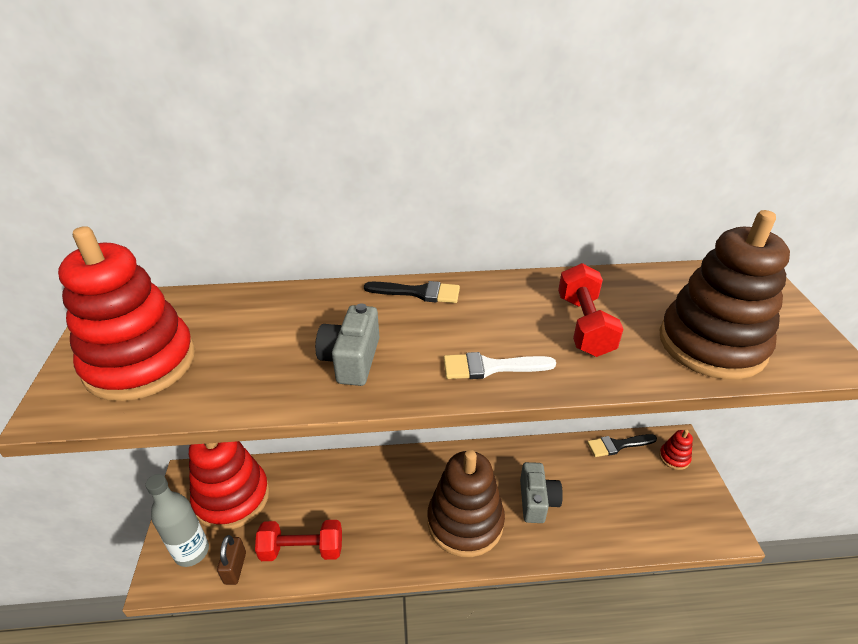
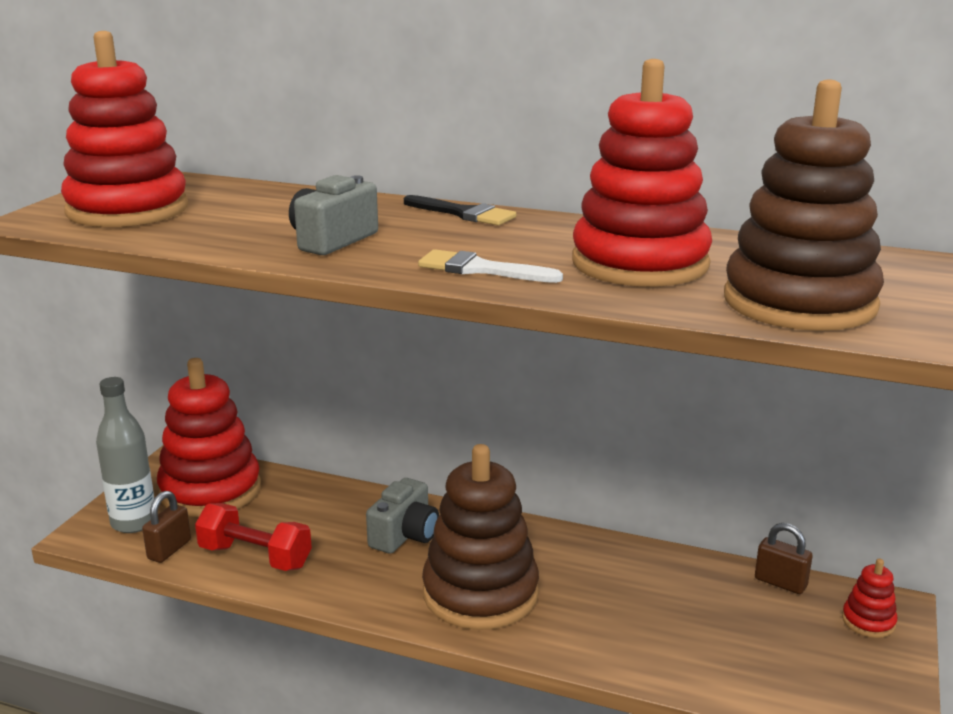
camera: 25 degrees right, 15 degrees down
(537, 501) = (601, 603): grey camera -> grey camera (405, 535)
(584, 325) = (640, 263): red dumbbell -> red stacking toy
(617, 445) = (780, 582): black brush -> brown padlock

